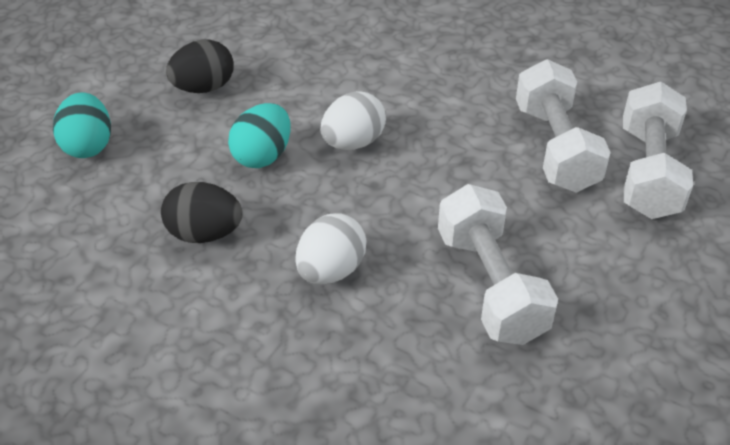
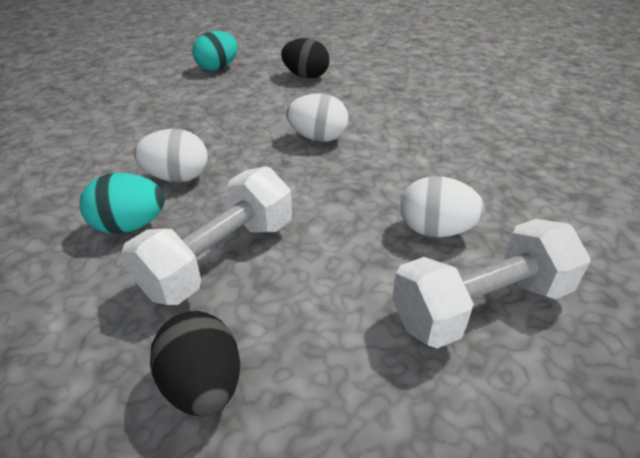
camera: 55 degrees right, 5 degrees down
(204, 234) = (175, 123): black egg -> black egg (203, 385)
(262, 156) = (266, 114): turquoise egg -> turquoise egg (130, 226)
(555, 148) = (435, 230): white dumbbell -> white egg

